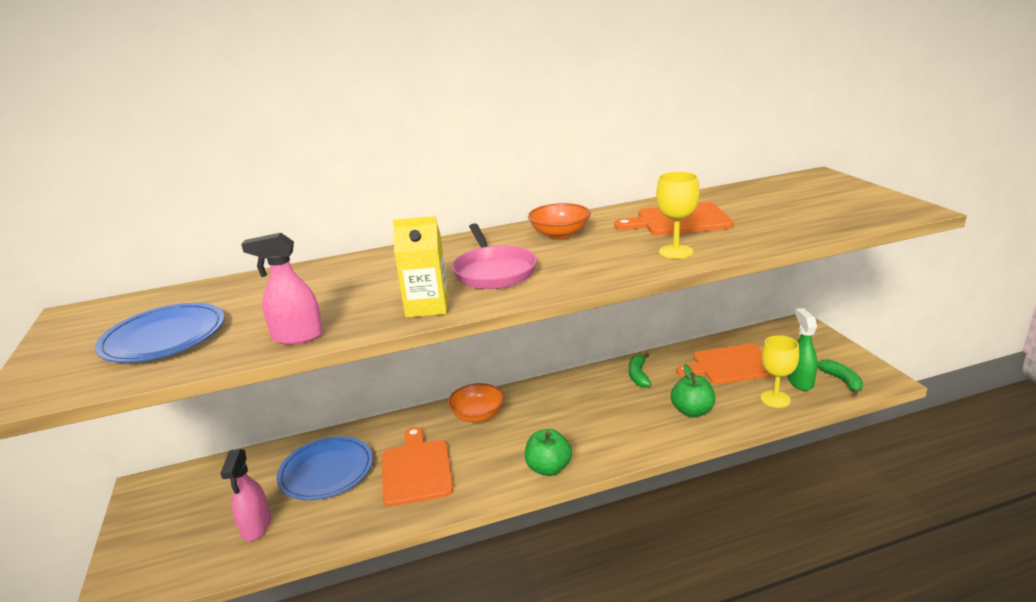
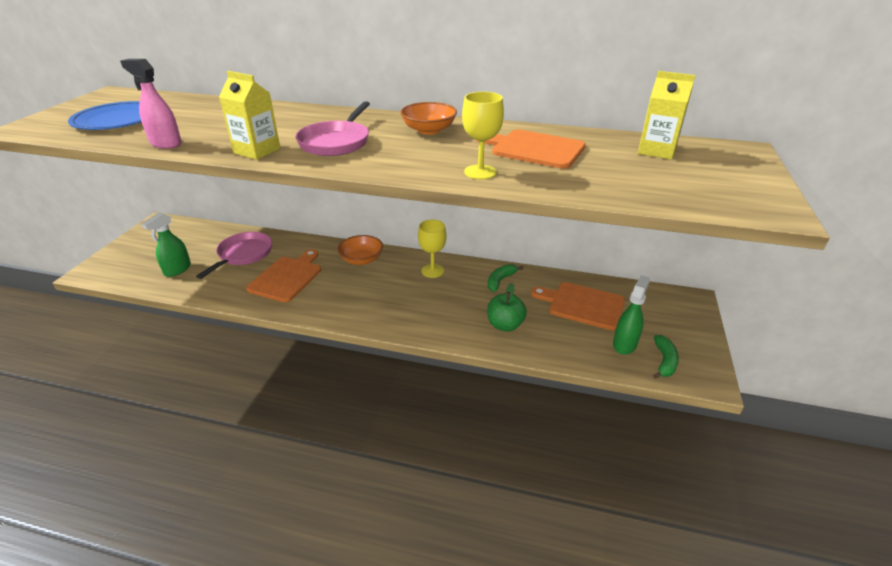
camera: 30 degrees right, 10 degrees up
(256, 527) = (177, 270): pink spray bottle -> green spray bottle
(326, 471) = (243, 255): blue plate -> pink pan
(548, 468) = (359, 315): green apple -> none
(767, 194) = (657, 151): none -> yellow carton
(775, 399) = (583, 347): yellow goblet -> yellow goblet (432, 271)

